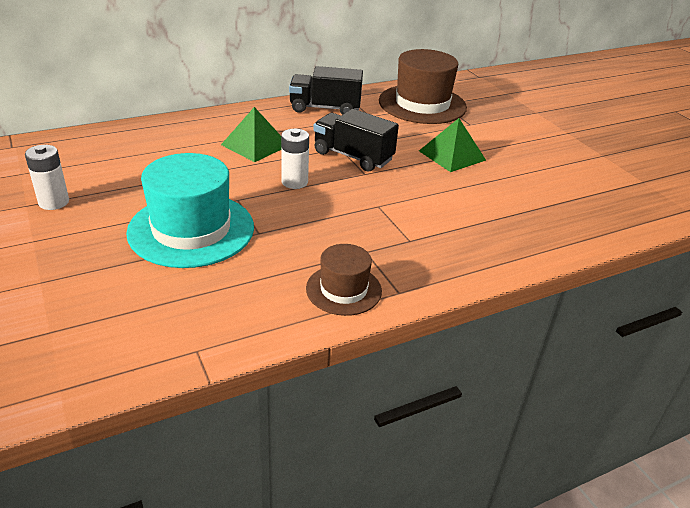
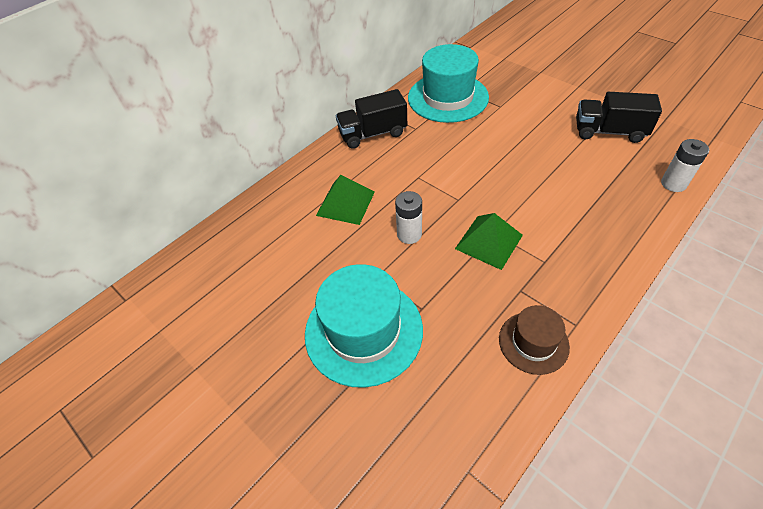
camera: 15 degrees left, 15 degrees up
(54, 202) = (218, 354): white battery -> white battery (673, 184)
(353, 156) = (435, 183): black truck -> black truck (609, 132)
(422, 104) = (448, 97): brown hat -> turquoise hat
(452, 155) = (510, 149): green pyramid -> green pyramid (488, 241)

